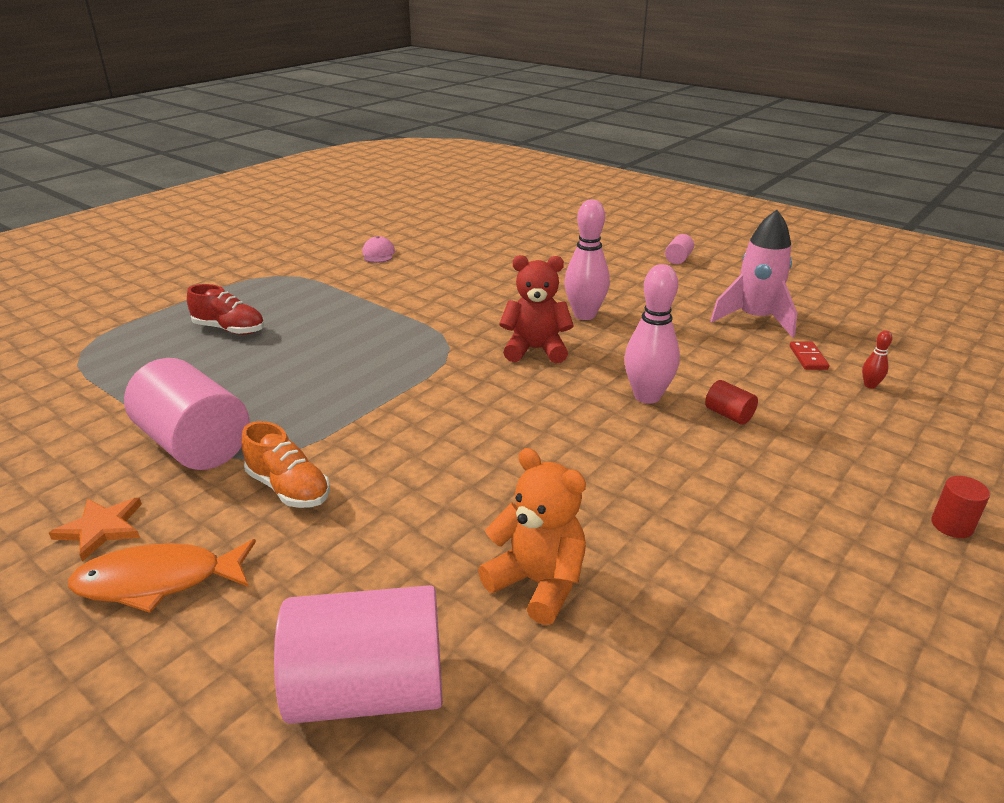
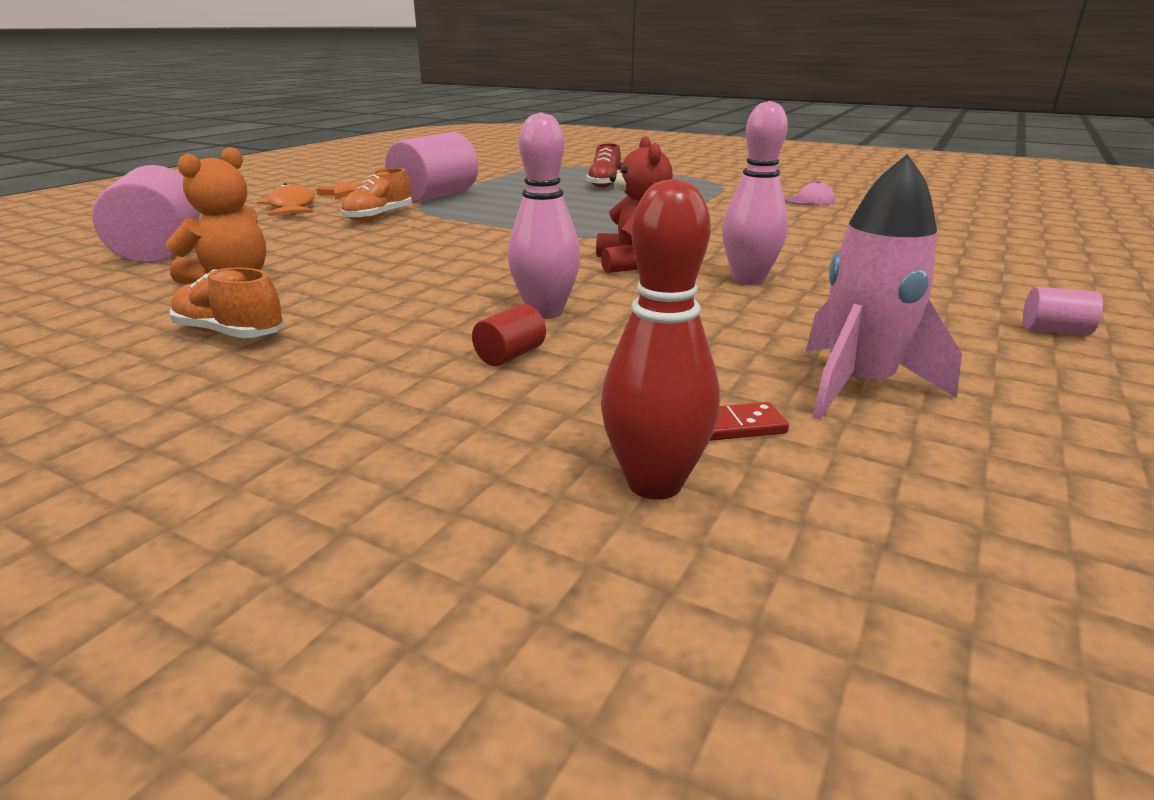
camera: 80 degrees right, 5 degrees down
(697, 555) = (230, 334): none -> orange shoe
(870, 385) = (654, 483): red bowling pin -> red bowling pin, size x2.24
(952, 525) = (193, 506): red cylinder -> none

